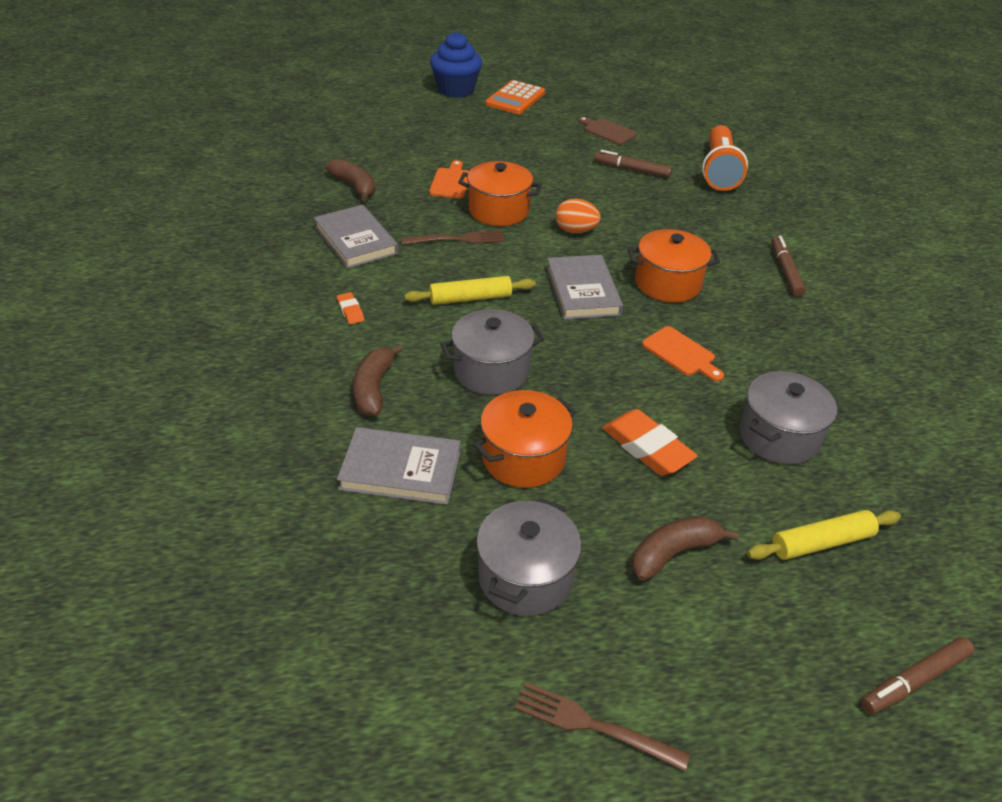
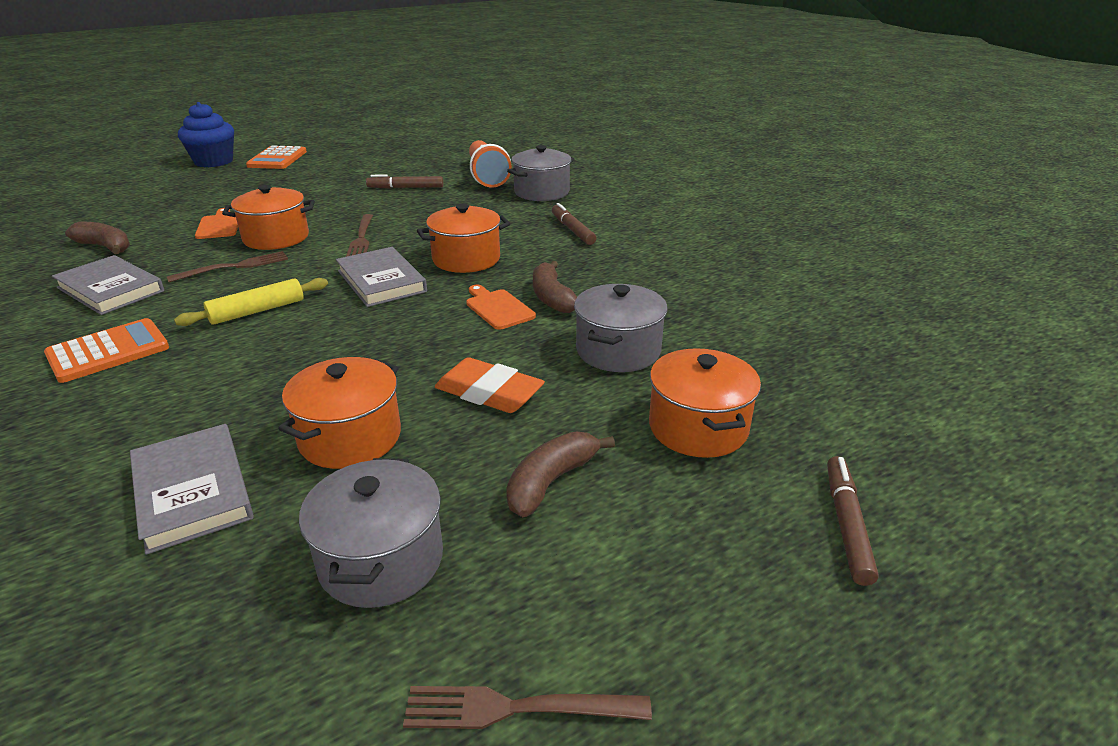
camera: 20 degrees left, 10 degrees down
(350, 311) = (108, 351): orange eraser -> orange calculator
(374, 388) = (146, 417): brown banana -> brown banana (552, 297)
(400, 470) = (192, 491): grey book -> grey book turned 75 degrees clockwise
(491, 370) = (294, 367): grey pot -> grey pot (541, 192)
(575, 231) = (361, 238): orange egg -> brown fork
(607, 131) = (374, 167): brown cutting board -> none
(681, 353) = (498, 308): orange cutting board -> orange cutting board turned 150 degrees counterclockwise
(821, 542) = (698, 427): yellow rolling pin -> orange pot
(914, 680) = (847, 524): brown marker -> brown marker turned 150 degrees clockwise

